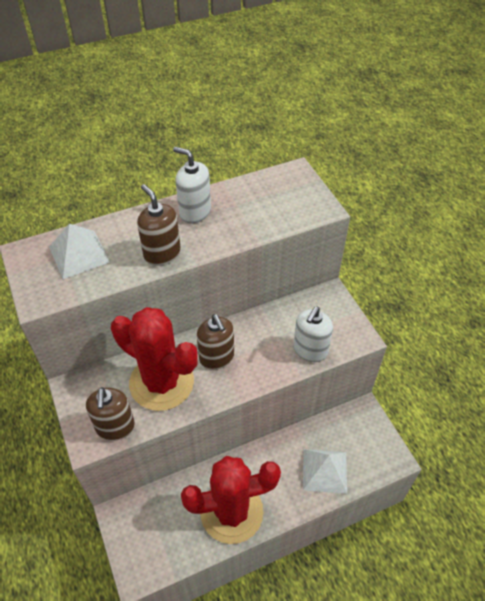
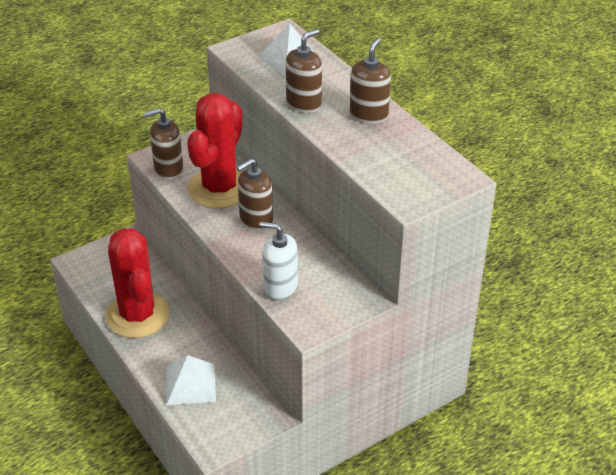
camera: 80 degrees right, 10 degrees down
(195, 212) = (369, 115): white soap dispenser -> brown soap dispenser

